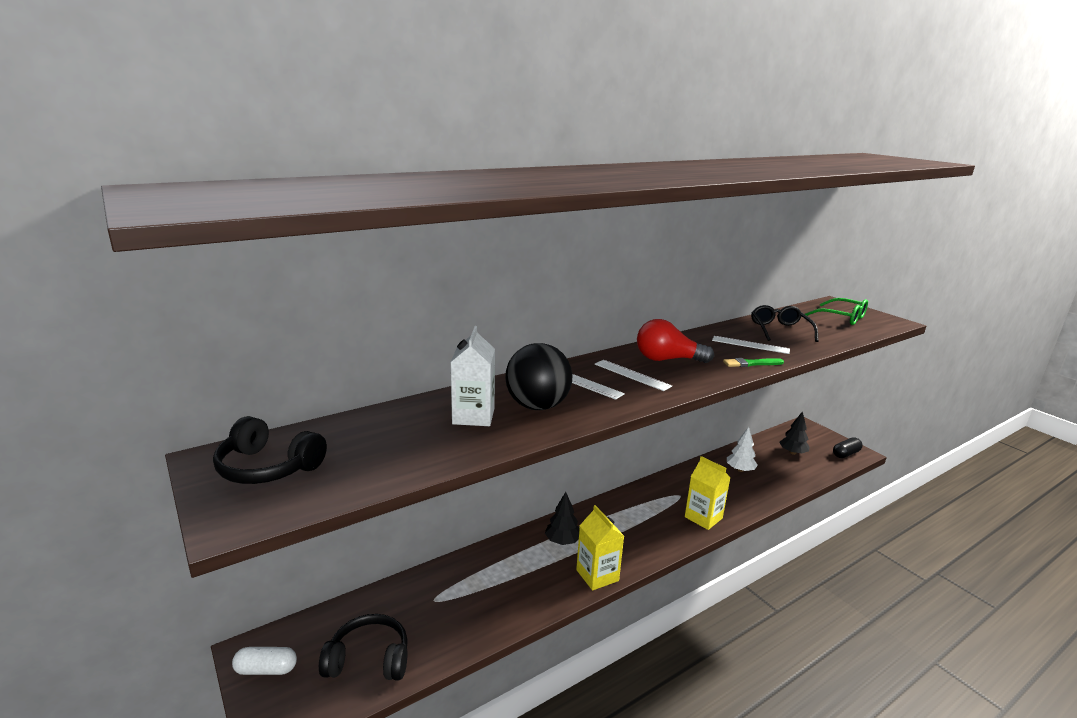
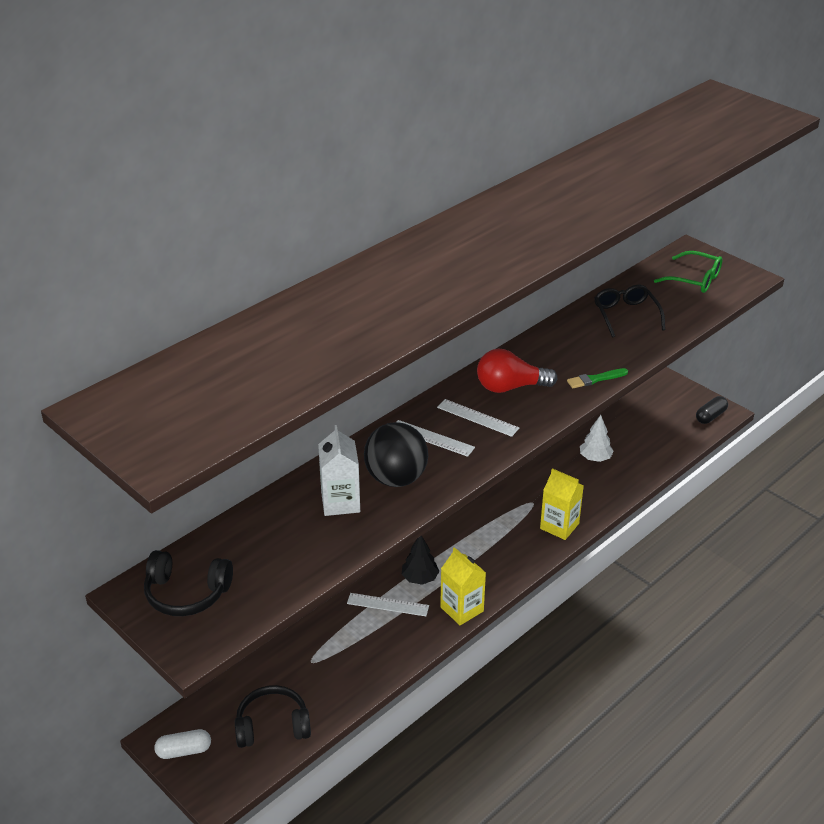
camera: 10 degrees left, 15 degrees up
(750, 345) = (594, 347): white ruler -> white ruler (387, 605)
(792, 453) = (652, 424): black tree -> none

